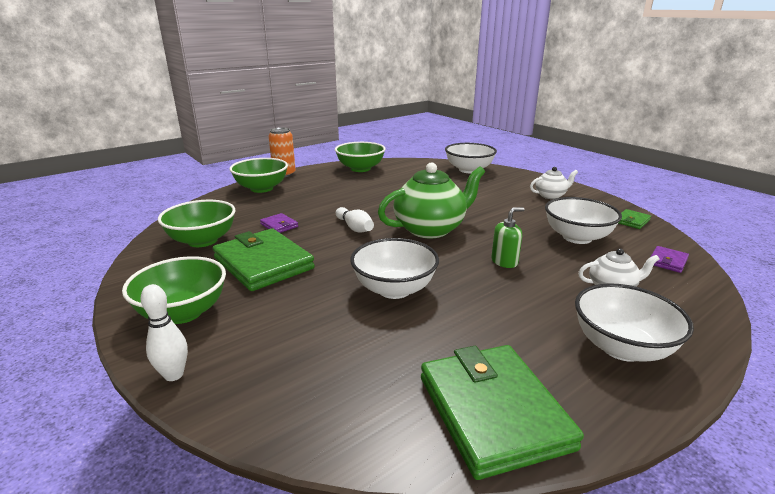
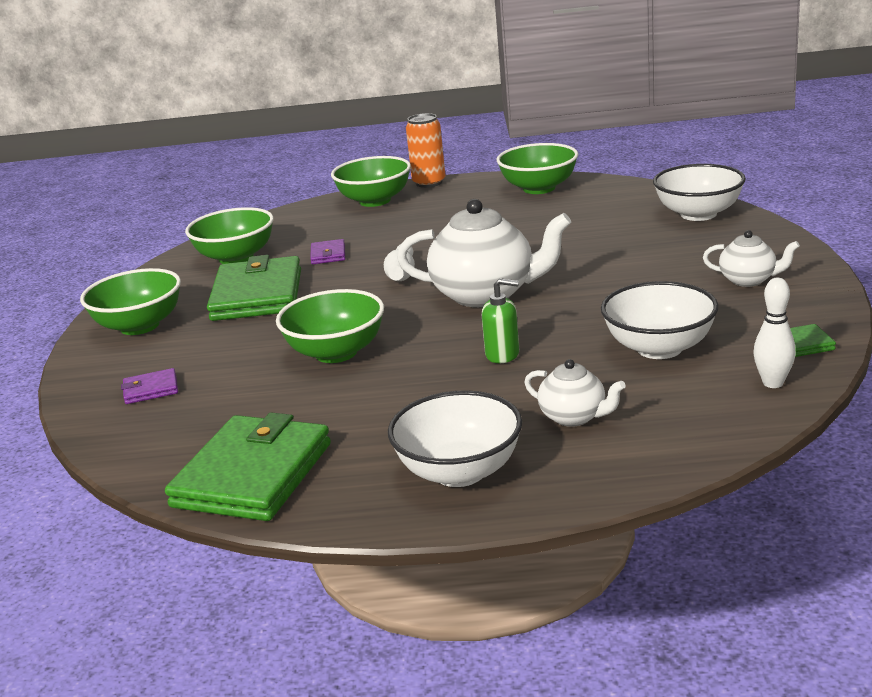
camera: 40 degrees right, 0 degrees up
(174, 375) = (80, 373): white bowling pin -> white bowling pin (773, 383)
(394, 289) = (336, 352): white bowl -> green bowl
(430, 229) = (486, 294): green teapot -> white teapot
(667, 261) = (723, 409): purple wallet -> purple wallet (151, 389)

